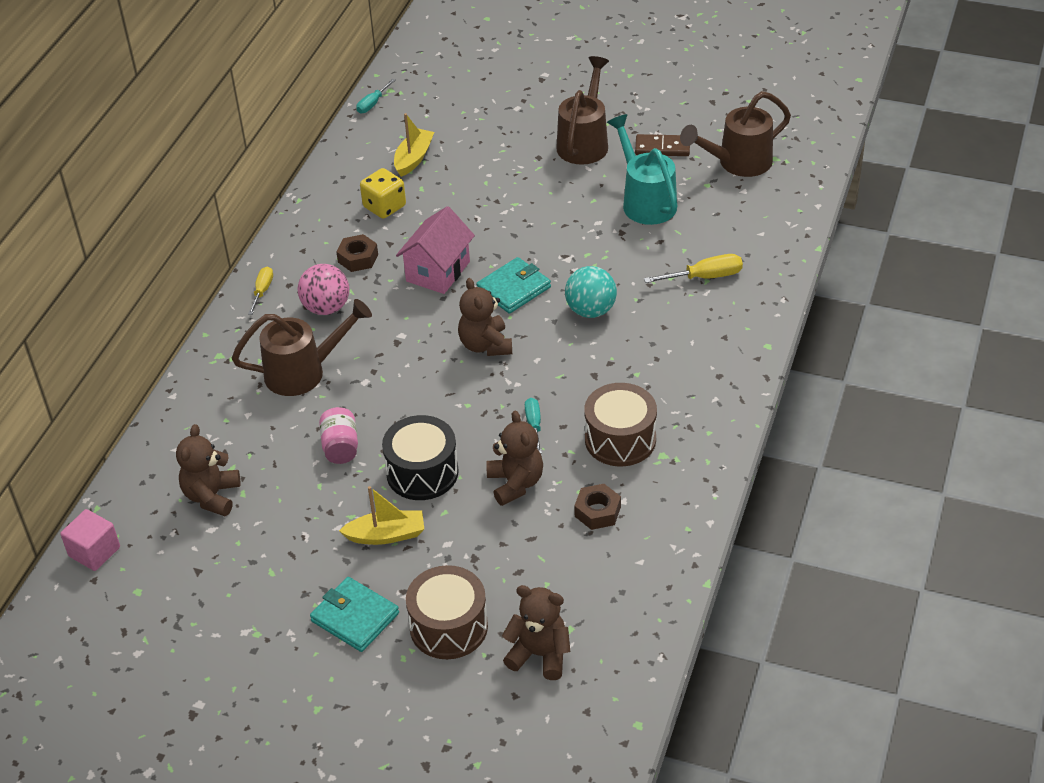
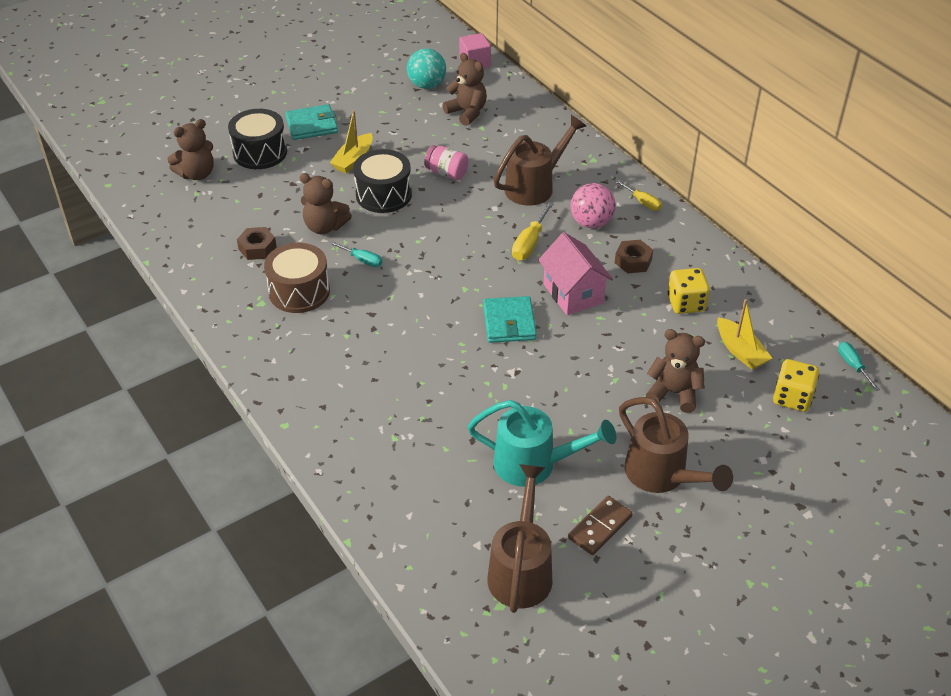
camera: 125 degrees right, 0 degrees up
(303, 372) = (535, 186): brown watering can -> brown watering can turned 150 degrees counterclockwise
(439, 117) = (792, 398): none -> yellow dice
(448, 627) = (260, 152): brown drum -> black drum
(485, 345) = (464, 277): brown teddy bear -> brown teddy bear (674, 393)
(590, 310) = (438, 350): turquoise ball -> turquoise ball (427, 85)
(705, 277) = (398, 439): yellow screwdriver -> yellow screwdriver (529, 243)

